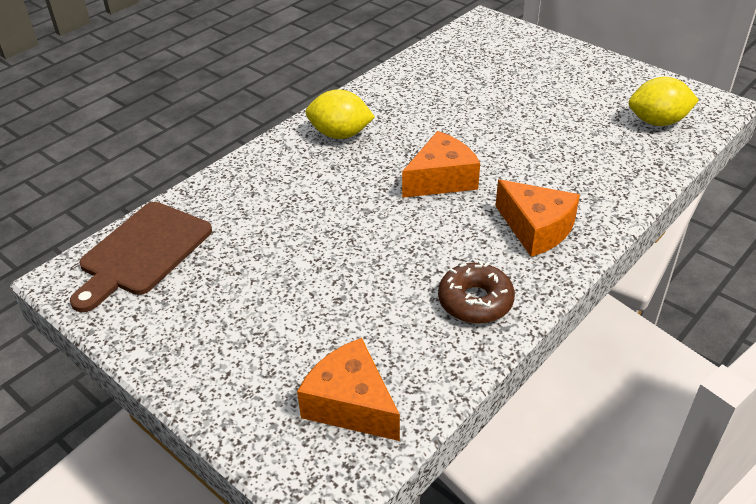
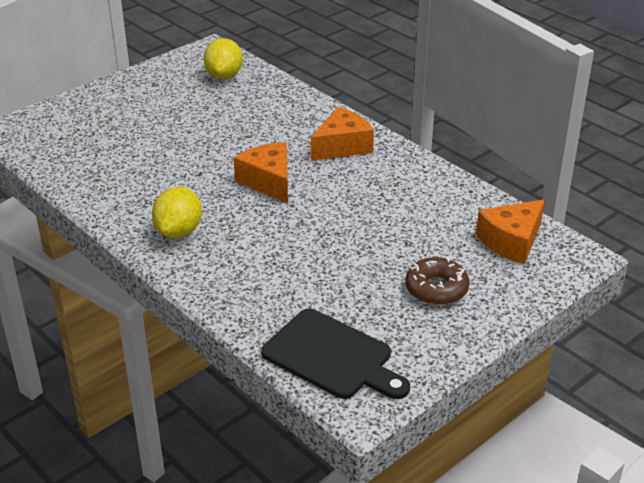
camera: 85 degrees left, 5 degrees down
(142, 252) = (332, 357): brown cutting board -> black cutting board
(475, 301) = (416, 181): brown donut -> brown donut (436, 289)

